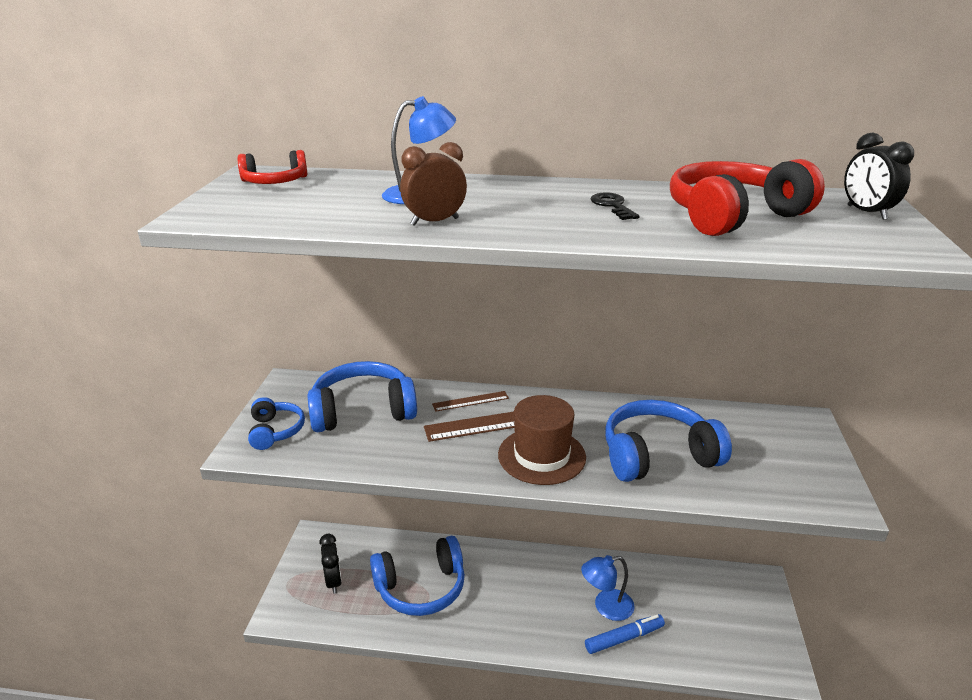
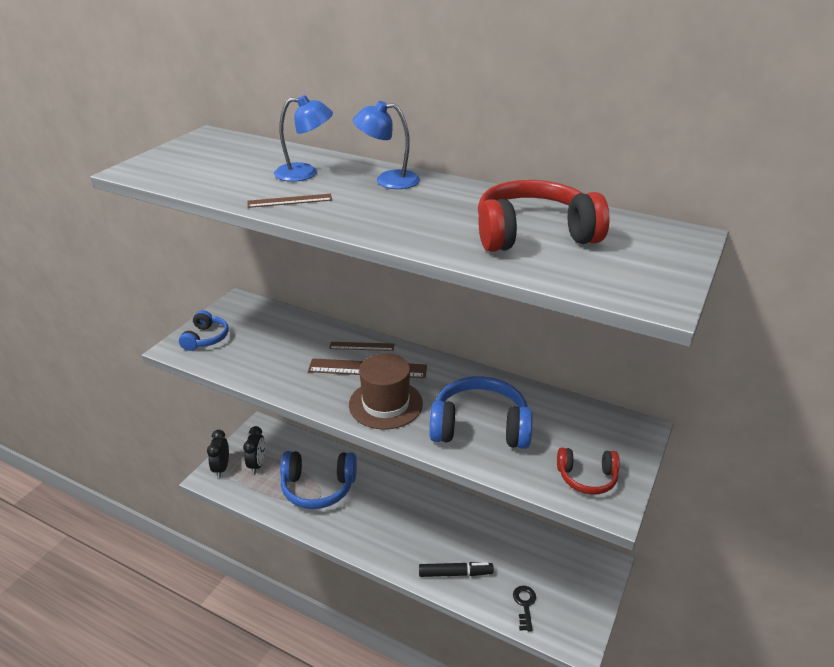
camera: 20 degrees right, 5 degrees up
(275, 182) = (214, 146): red headphones -> red headphones (587, 478)
(363, 411) = (276, 336): blue headphones -> none
(434, 222) = (290, 201): brown clock -> brown ruler
(606, 607) = (455, 544): blue lamp -> blue lamp (388, 180)
(612, 206) = (443, 207): black key -> black key (524, 605)
(624, 638) = (455, 573): blue marker -> black marker
(866, 212) = (663, 250): black clock -> black clock (221, 468)

